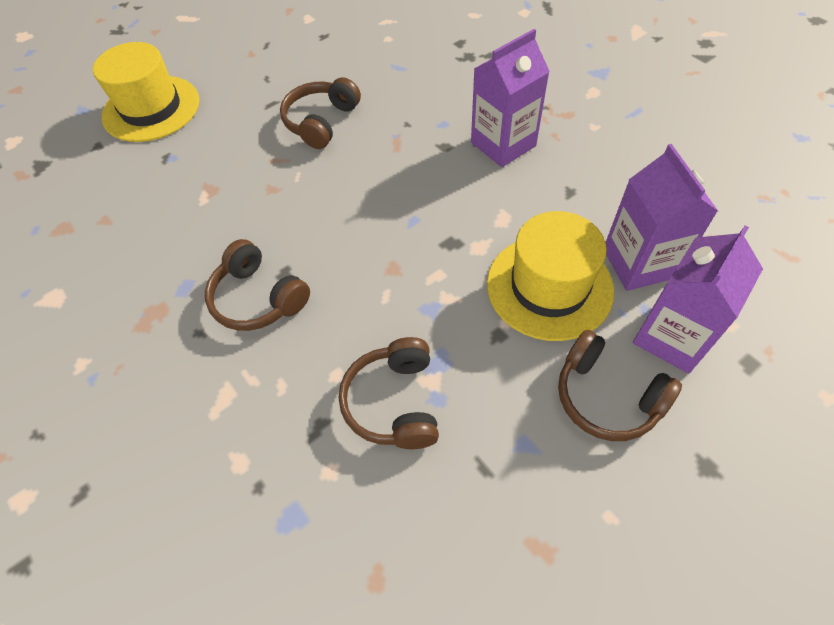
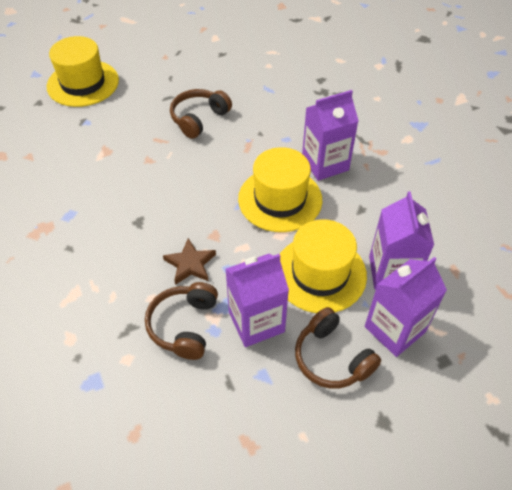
camera: 10 degrees right, 5 degrees down
(258, 298) = (115, 234): brown headphones -> none
(374, 315) = (190, 264): none -> brown star
(462, 202) = (280, 199): none -> yellow hat
(490, 372) = (256, 322): none -> purple carton

